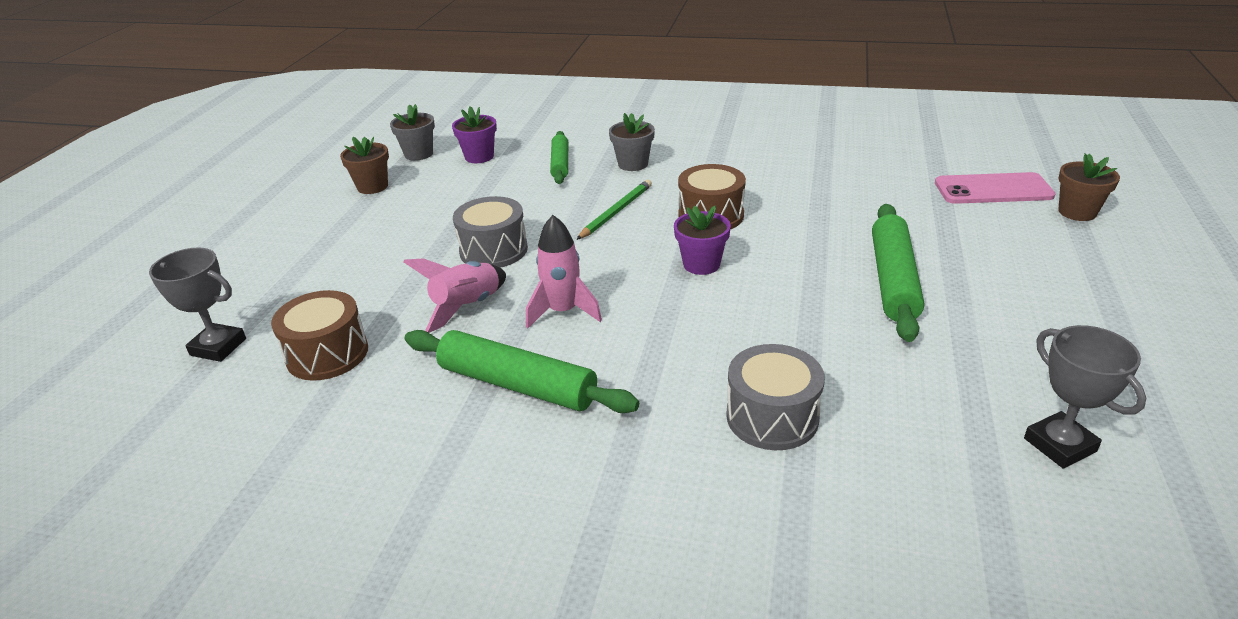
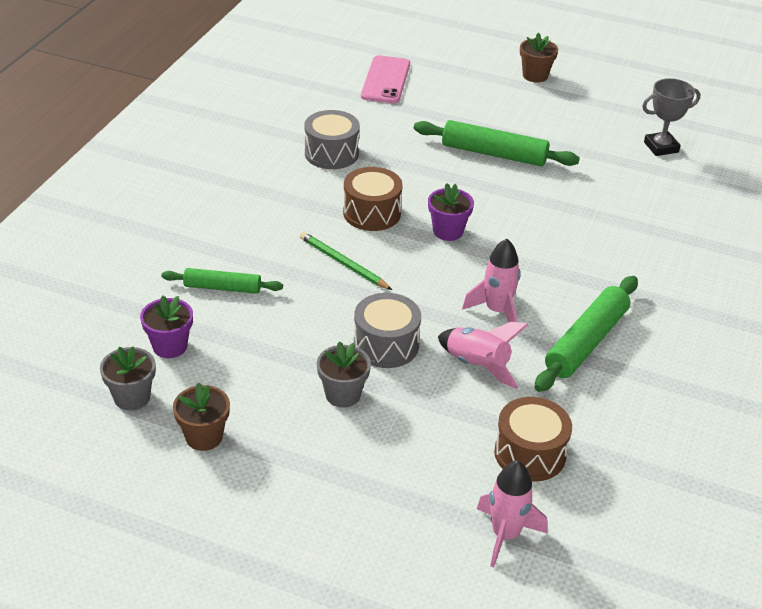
camera: 85 degrees left, 5 degrees up
(218, 347) = (505, 535): grey trophy -> pink rocket
(633, 164) = (249, 240): grey flower pot -> grey flower pot (343, 394)
(772, 417) = (631, 235): grey drum -> grey drum (331, 153)
(1077, 212) = (430, 61): brown flower pot -> brown flower pot (535, 75)

